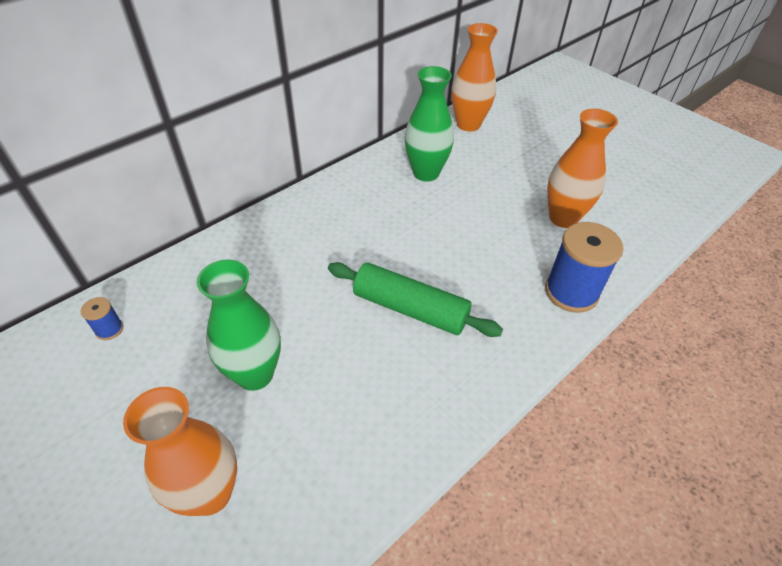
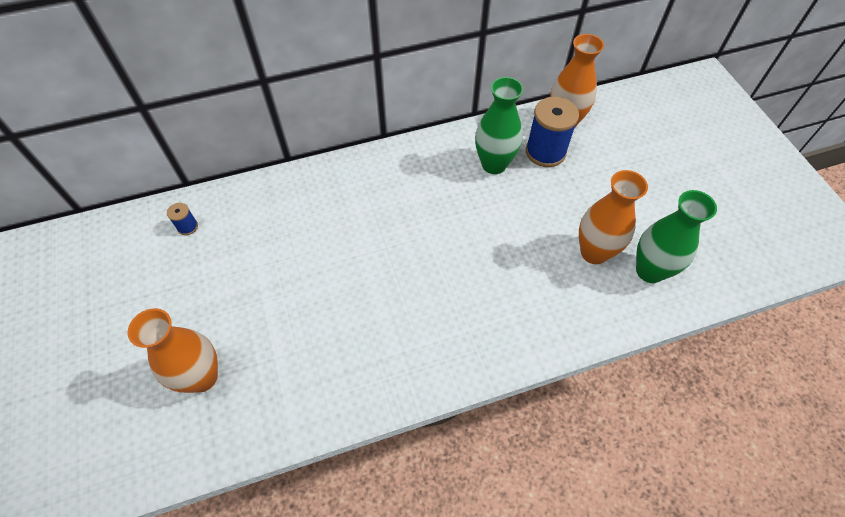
camera: 25 degrees right, 10 degrees up
(255, 374) = (268, 301): green vase -> green vase (650, 271)
(410, 309) = (409, 291): green rolling pin -> none
(571, 292) = (554, 327): blue spool -> blue spool (545, 152)

